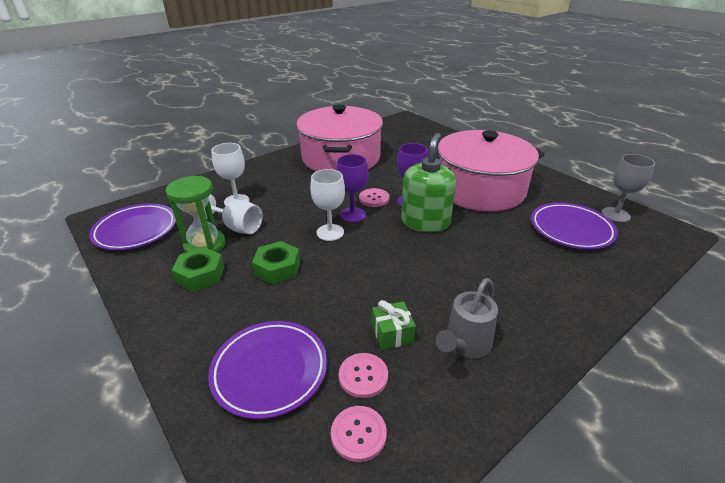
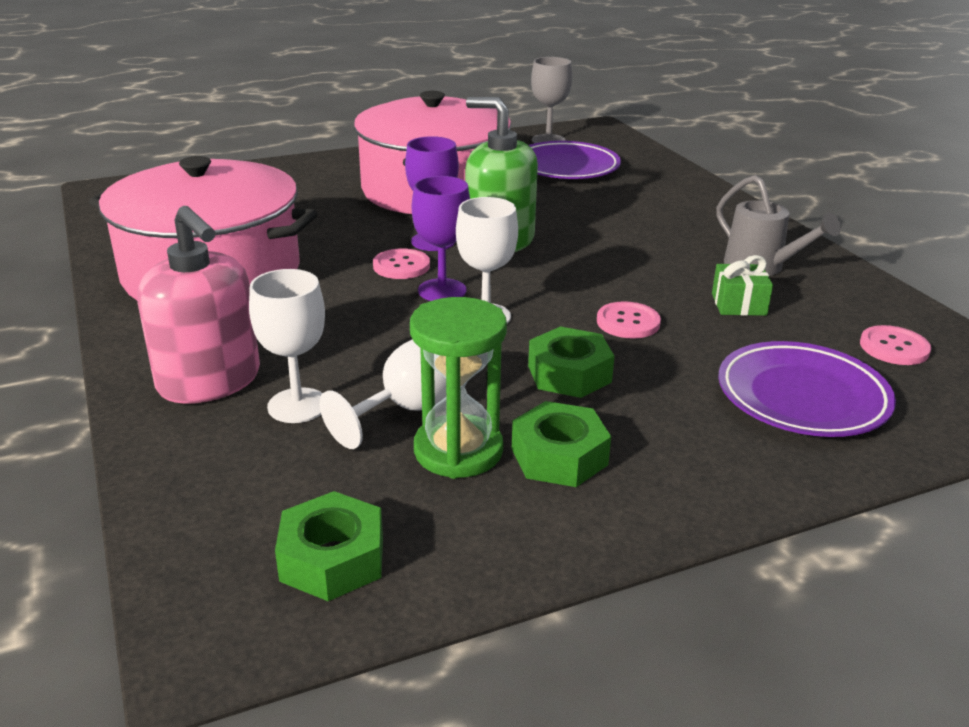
camera: 75 degrees left, 5 degrees down
(136, 230) = (332, 559): purple plate -> green nut
(252, 179) = (209, 381): none -> pink soap dispenser
(363, 376) = (810, 333): pink button -> pink button (628, 322)

